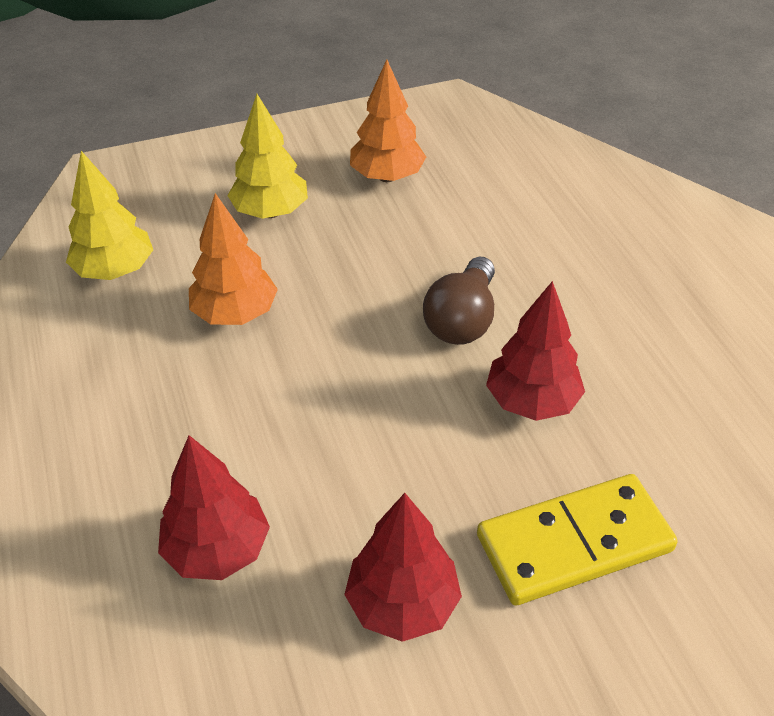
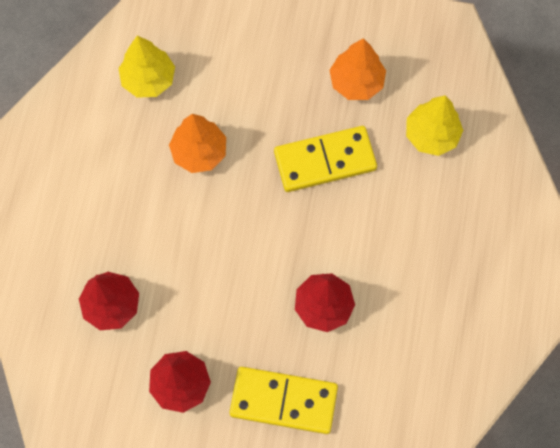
camera: 30 degrees right, 25 degrees up
(270, 212) = (264, 76): yellow tree -> yellow tree (431, 135)
(408, 257) = (325, 161): none -> yellow domino
(462, 320) = (324, 228): brown light bulb -> none

